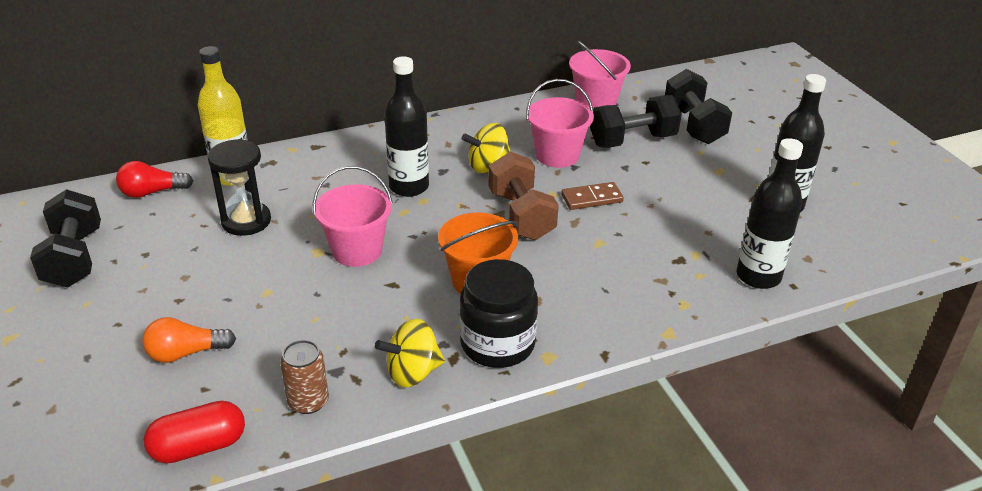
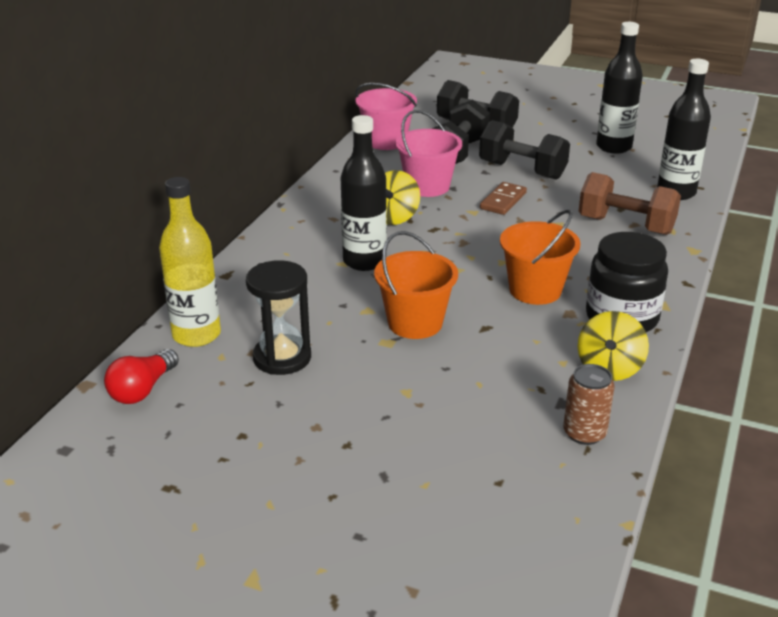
camera: 45 degrees left, 5 degrees down
(74, 258) = (178, 483): black dumbbell -> black dumbbell (522, 170)
(186, 353) = (434, 472): orange light bulb -> none
(199, 446) = (576, 516): red capsule -> none
(357, 250) = (415, 323): pink bucket -> orange bucket
(521, 215) = (480, 235): brown dumbbell -> brown dumbbell (626, 225)

